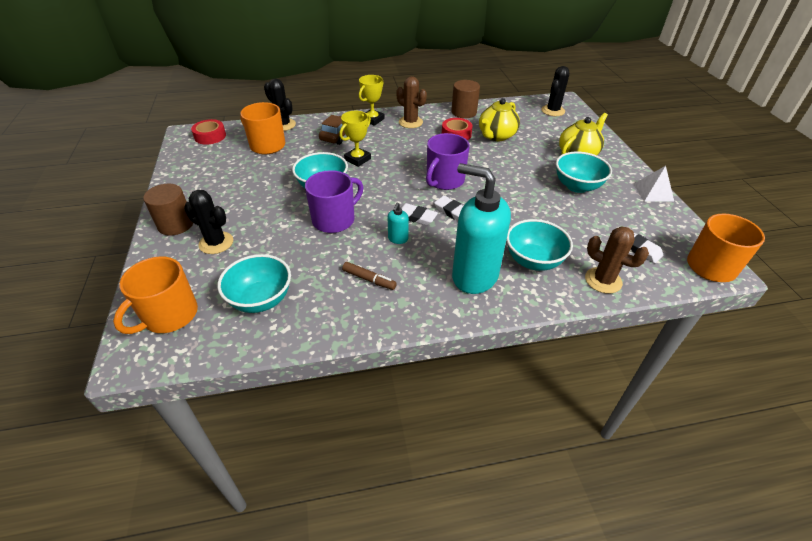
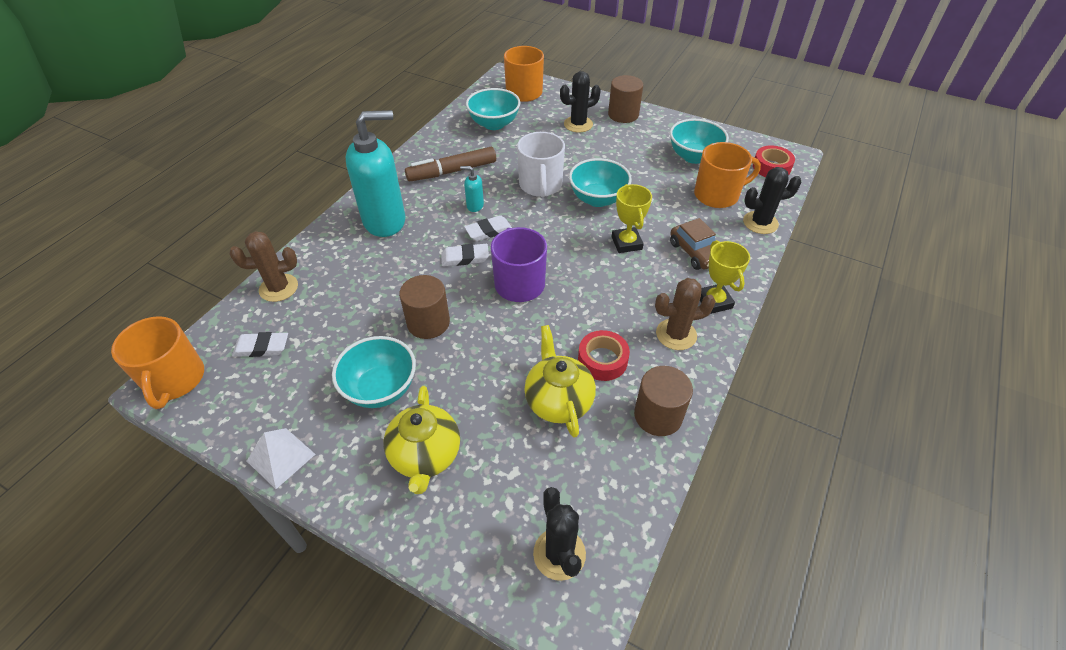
camera: 130 degrees right, 5 degrees up
(335, 220) = (540, 185): purple mug -> white mug
(369, 279) = (452, 171): brown marker -> brown marker, size x1.77
(398, 239) = (475, 206): turquoise soap dispenser -> turquoise soap dispenser turned 45 degrees counterclockwise
(519, 196) = (428, 322): none -> brown cylinder
(533, 261) = (351, 264): turquoise bowl -> turquoise bowl (693, 156)

